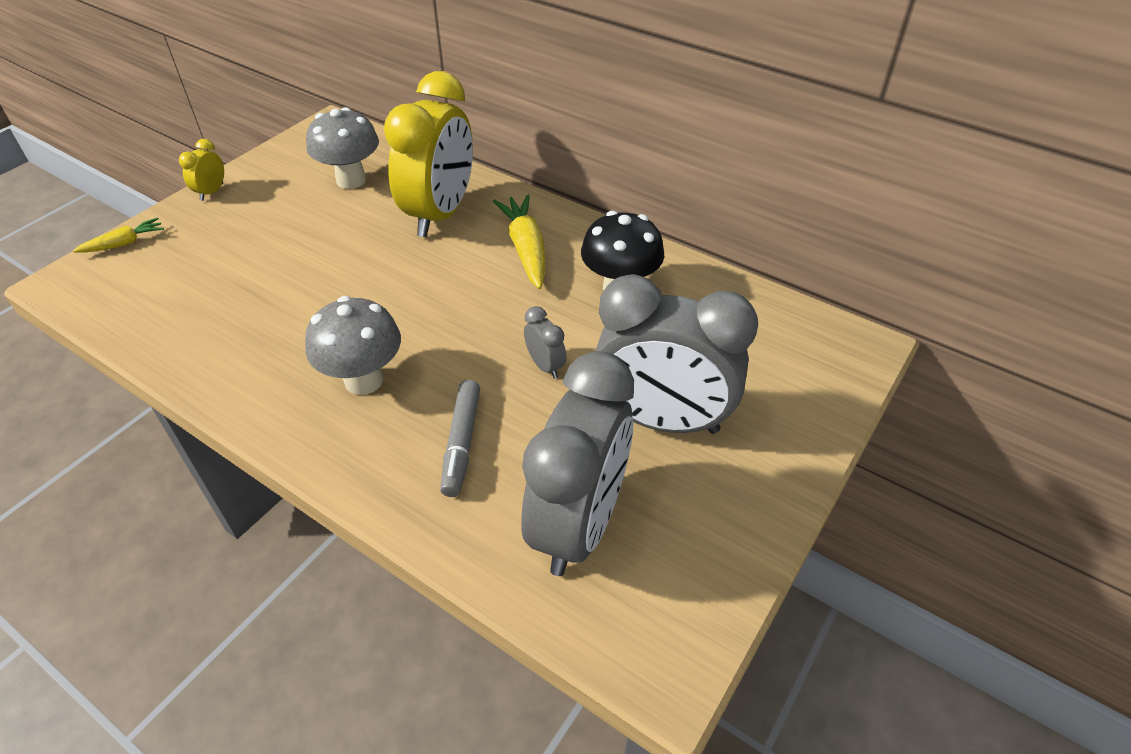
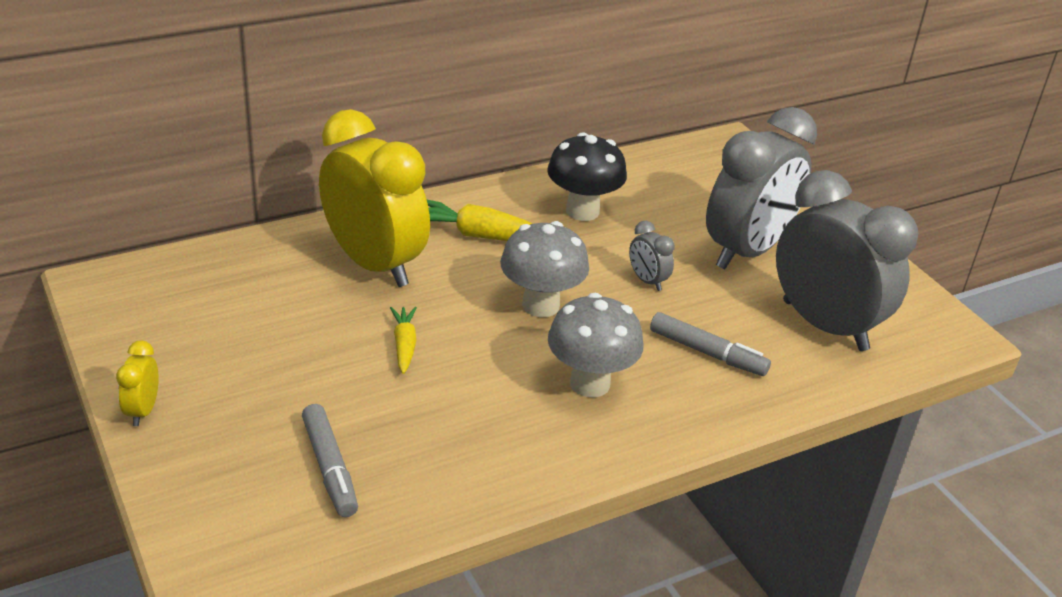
camera: 65 degrees left, 10 degrees down
(124, 243) = (180, 508): yellow carrot -> yellow carrot (404, 345)
(189, 286) = (330, 468): none -> grey marker
(211, 192) = (142, 411): yellow clock -> yellow clock turned 45 degrees clockwise
(351, 180) = (242, 301): grey mushroom -> grey mushroom (540, 305)
(545, 365) = (647, 281): grey clock -> grey clock turned 120 degrees counterclockwise

